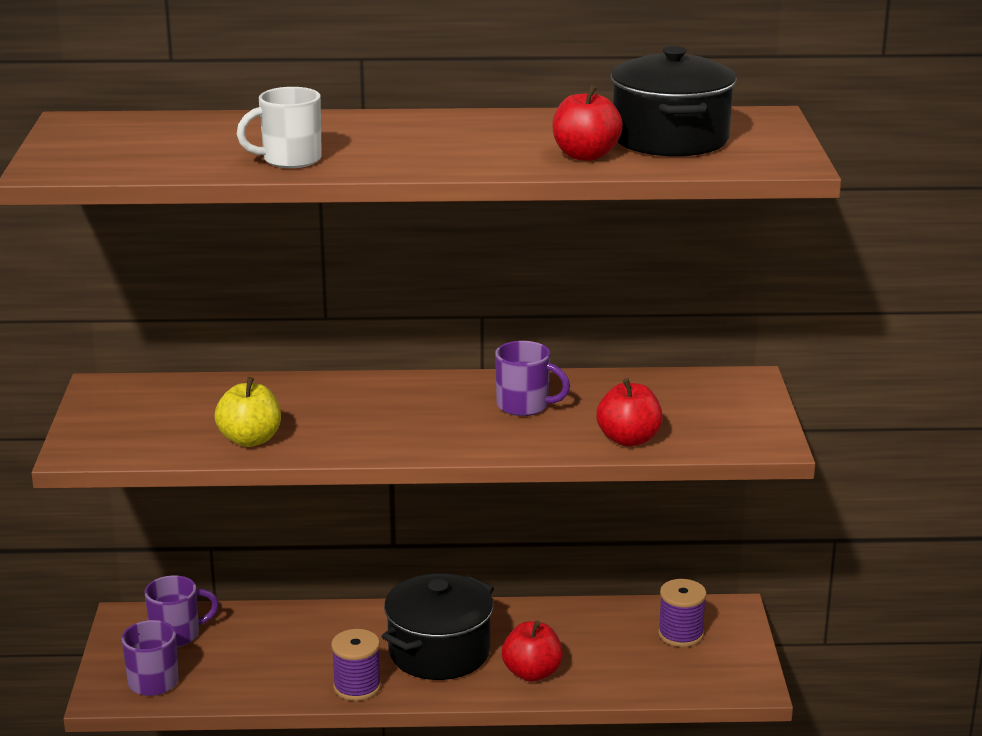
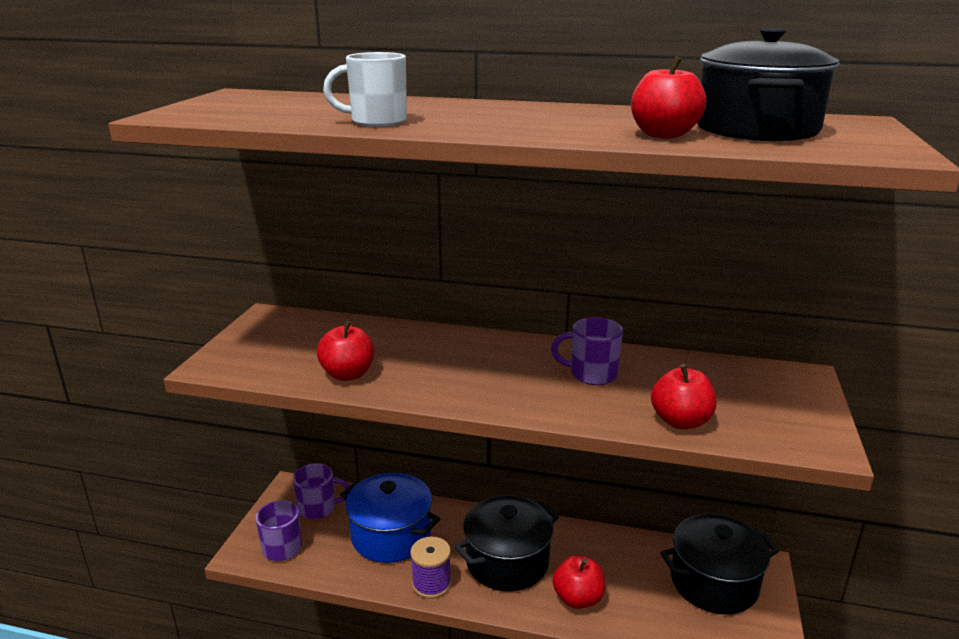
camera: 15 degrees right, 0 degrees up
(250, 440) = (348, 374): yellow apple -> red apple
(286, 648) = (391, 535): none -> blue pot
(524, 406) = (591, 374): purple mug -> purple mug turned 150 degrees clockwise
(680, 634) = (714, 582): purple spool -> black pot

